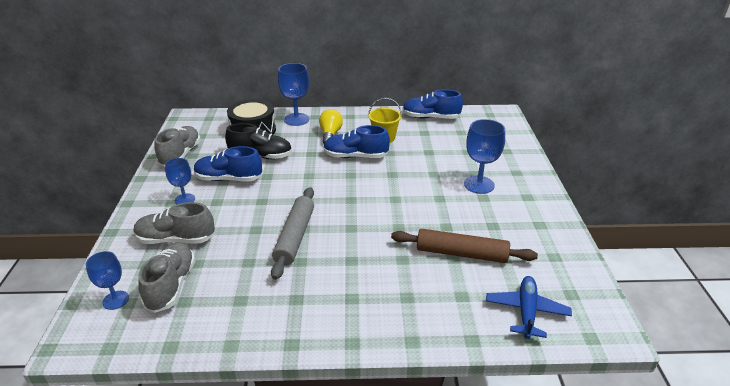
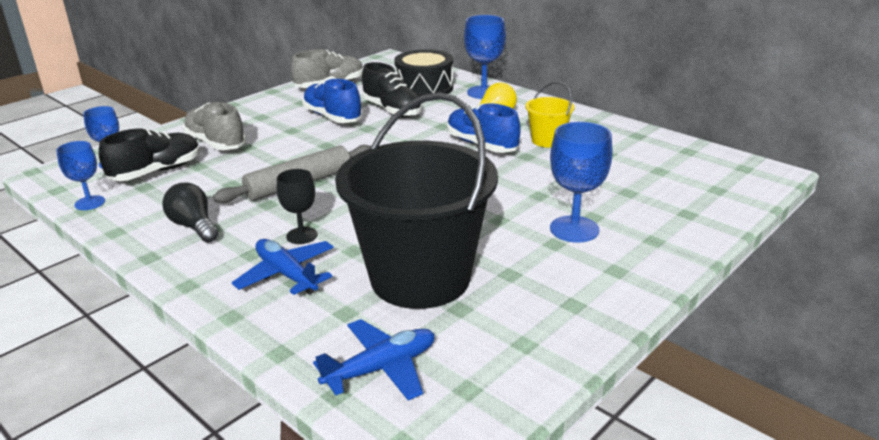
camera: 45 degrees right, 5 degrees down
(171, 285) = (156, 172): grey shoe -> black shoe
(185, 200) = (273, 118): blue goblet -> blue goblet (90, 203)
(281, 305) = (194, 226): none -> black light bulb
(359, 268) = (301, 235): none -> black goblet
(395, 296) = (287, 275): none -> blue plane
(430, 117) = (647, 142): blue shoe -> none
(461, 253) = (420, 278): brown rolling pin -> black bucket

